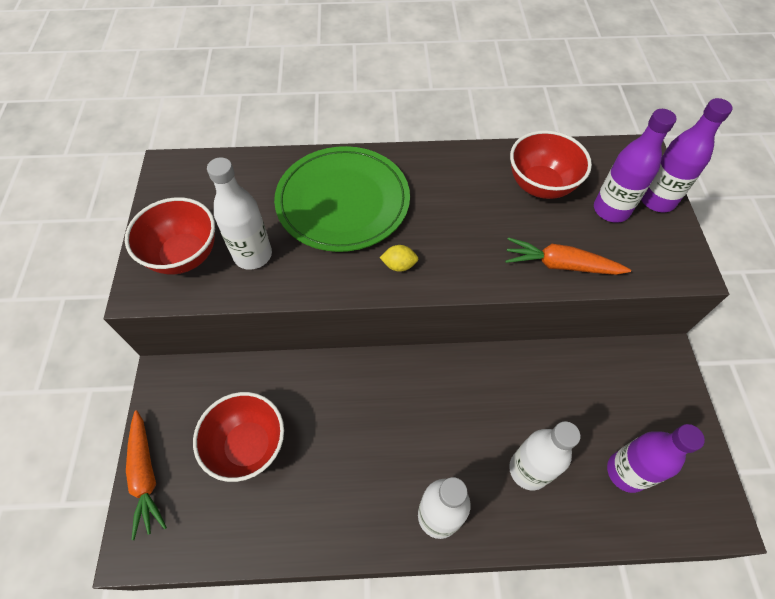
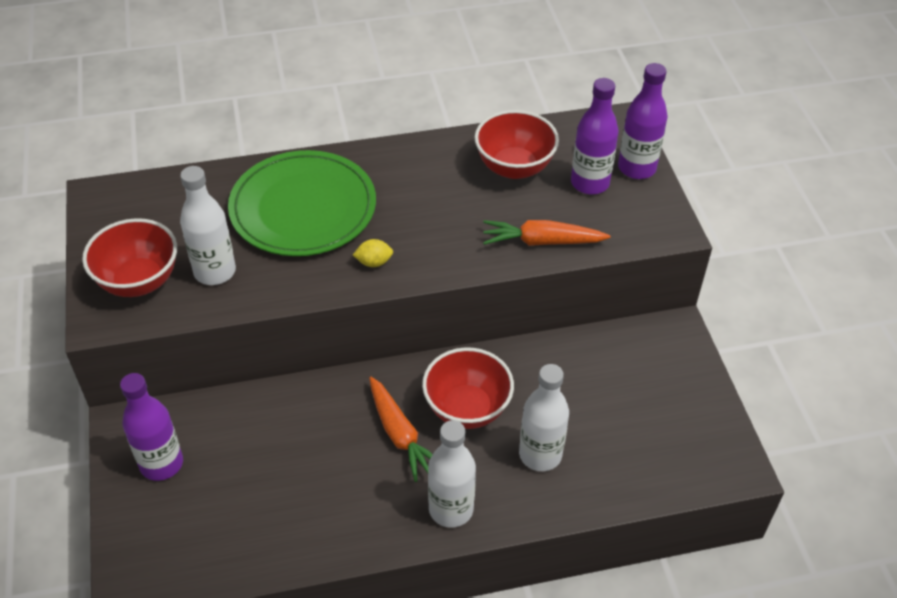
camera: 10 degrees left, 10 degrees down
(146, 476) = (126, 520): orange carrot -> orange carrot (400, 435)
(248, 446) = (234, 476): red bowl -> red bowl (467, 409)
(626, 472) = (641, 442): purple bottle -> purple bottle (161, 463)

